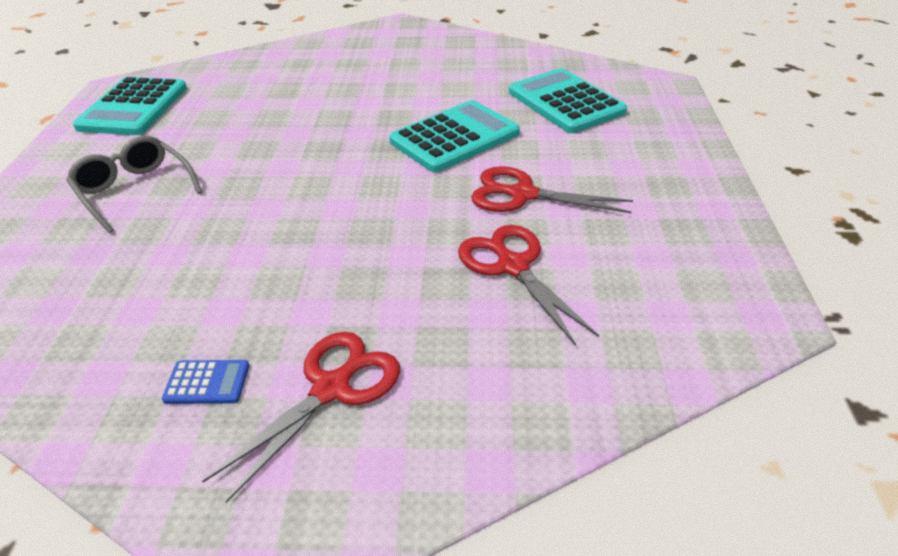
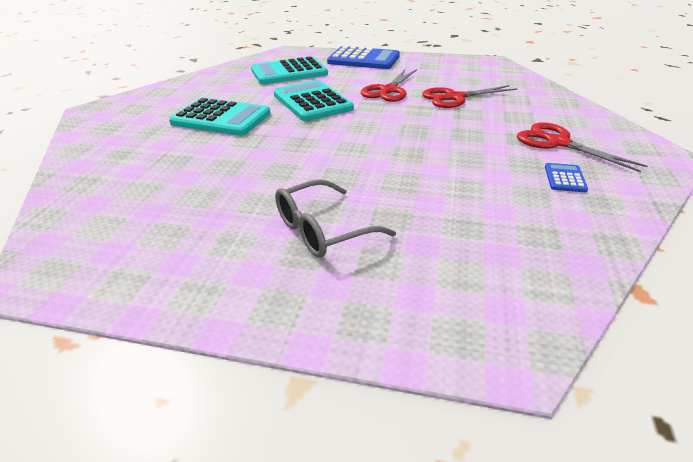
camera: 80 degrees left, 5 degrees down
(133, 107) = (122, 252): turquoise calculator -> turquoise calculator (221, 118)
(668, 155) = (363, 59): none -> blue calculator

